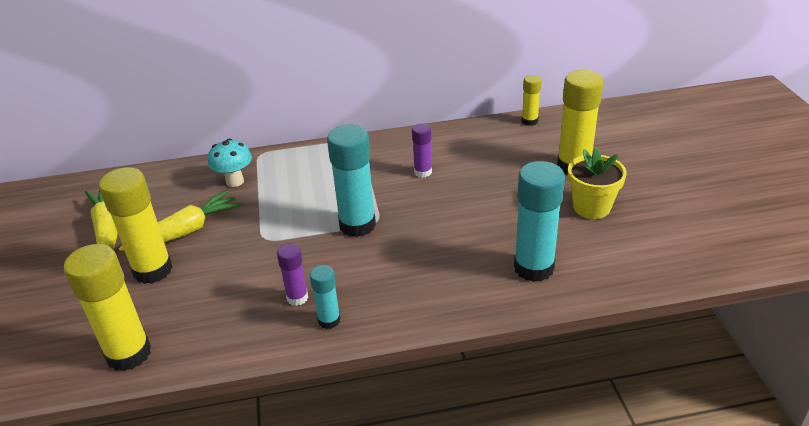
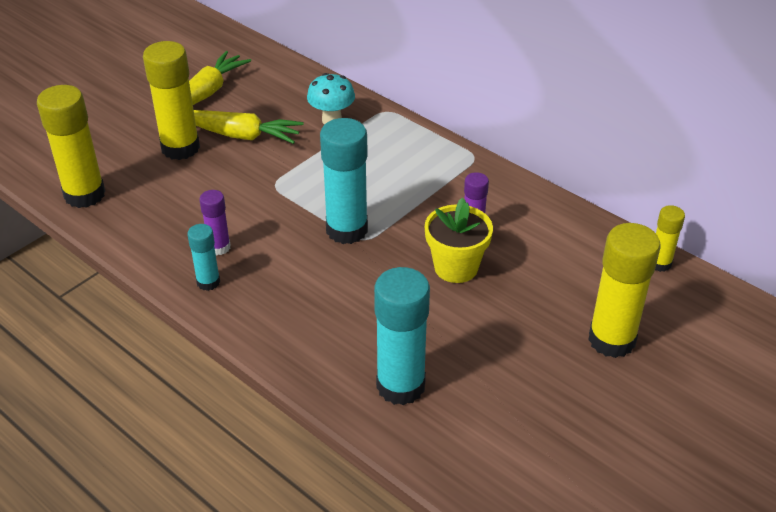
camera: 50 degrees right, 5 degrees up
(591, 207) = (548, 388): yellow flower pot -> yellow flower pot (456, 267)

